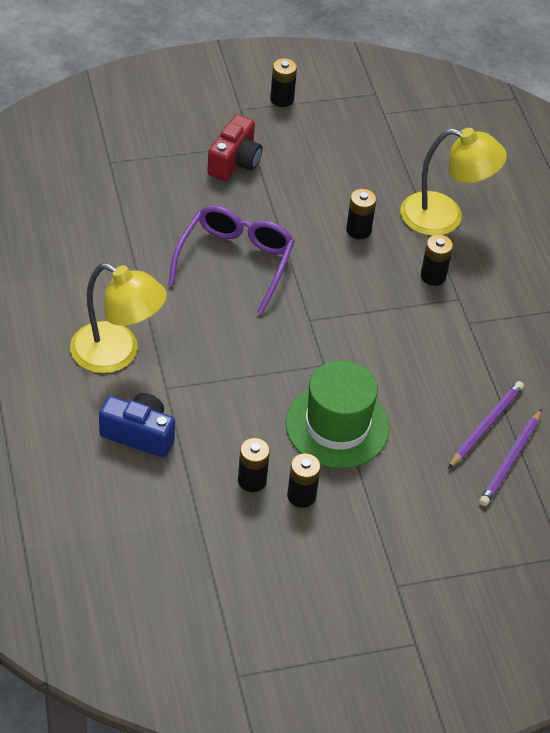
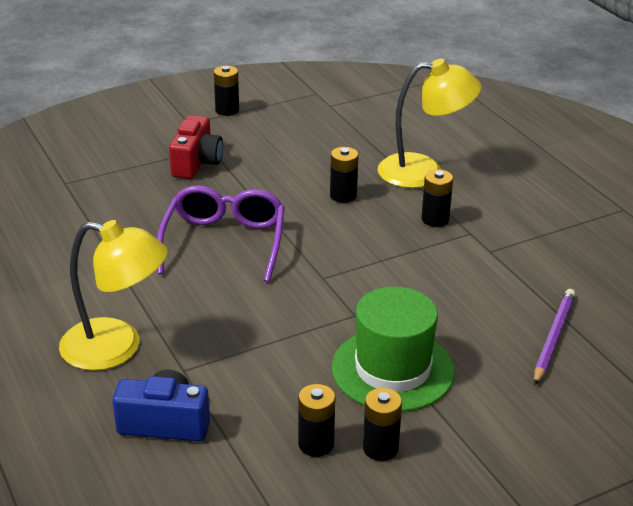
camera: 10 degrees left, 15 degrees down
(510, 460) = (596, 365): purple pencil -> none

